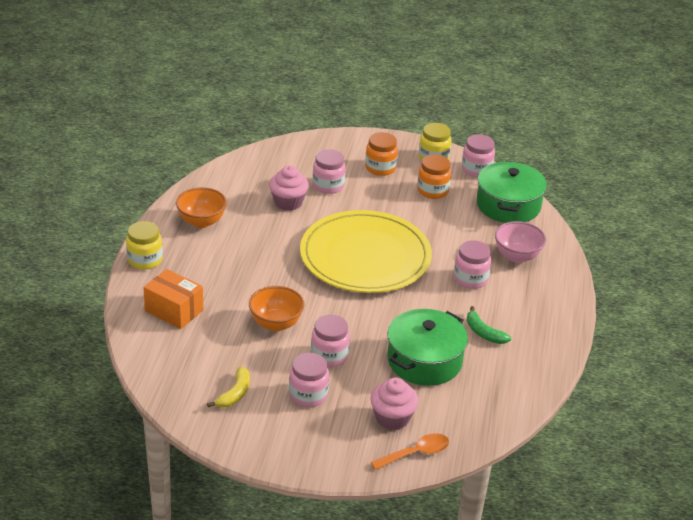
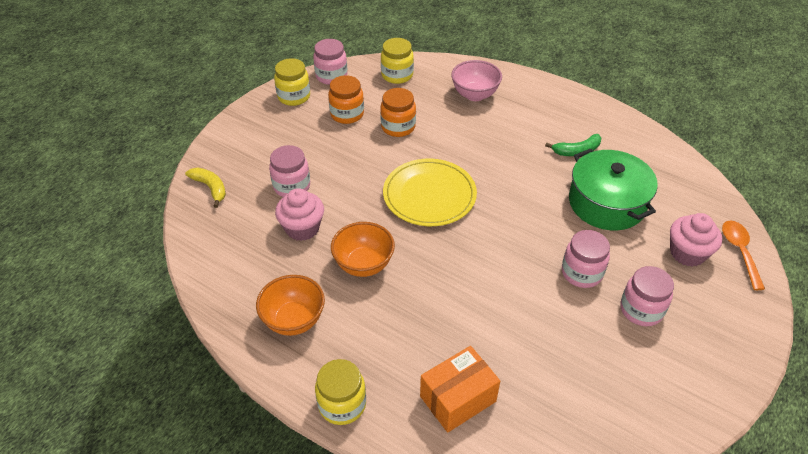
camera: 65 degrees left, 10 degrees up
(234, 394) = (627, 377): yellow banana -> yellow banana (210, 188)
(276, 324) = (515, 303): orange bowl -> orange bowl (363, 265)
(365, 256) = (429, 195): yellow plate -> yellow plate, size x0.64
(380, 168) = (286, 138): orange jar -> orange jar (398, 127)
(470, 279) = (496, 134): pink jar -> none
(508, 205) = (397, 75): green pot -> yellow jar

